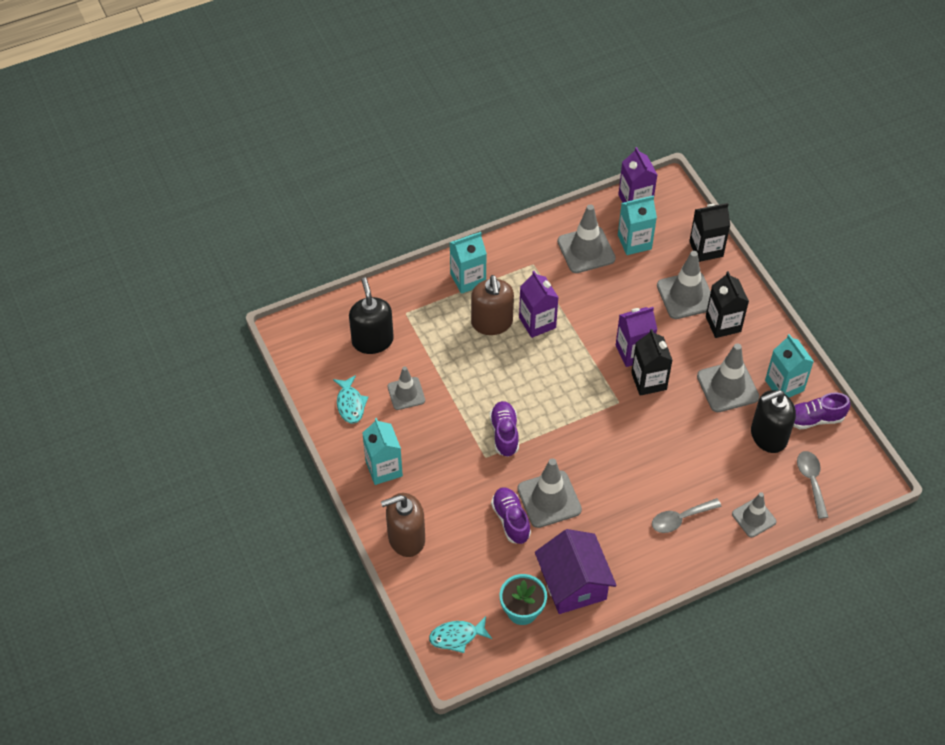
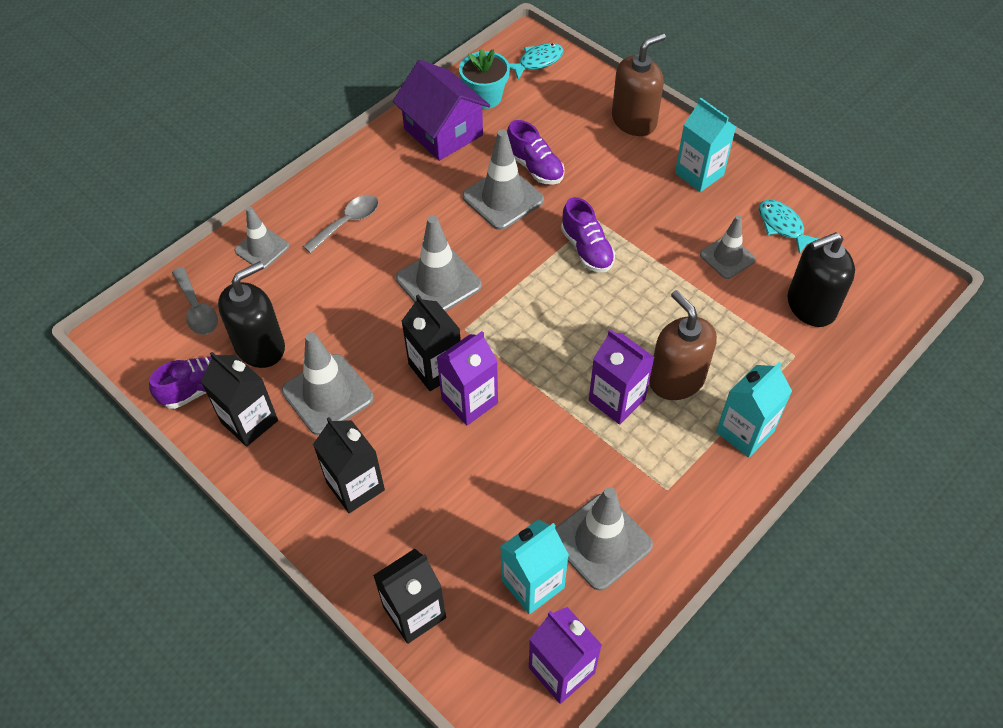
camera: 160 degrees right, 0 degrees up
(372, 340) = (810, 306): black soap dispenser -> black soap dispenser turned 105 degrees clockwise
(686, 295) = (423, 515): grey traffic cone -> grey traffic cone (438, 282)
(784, 385) = (249, 421): turquoise carton -> black carton

